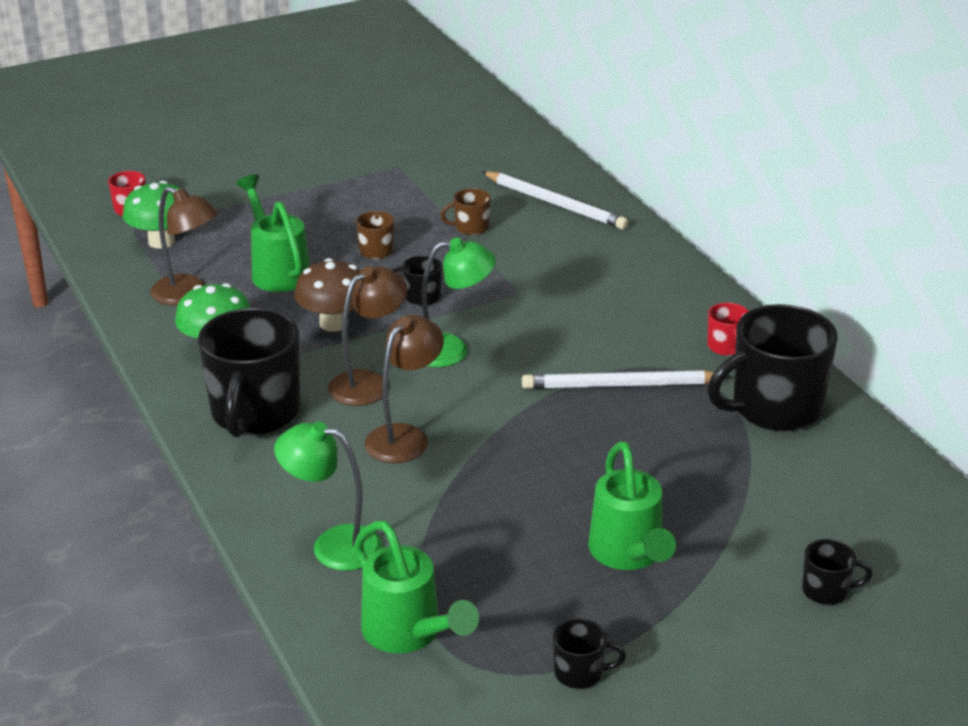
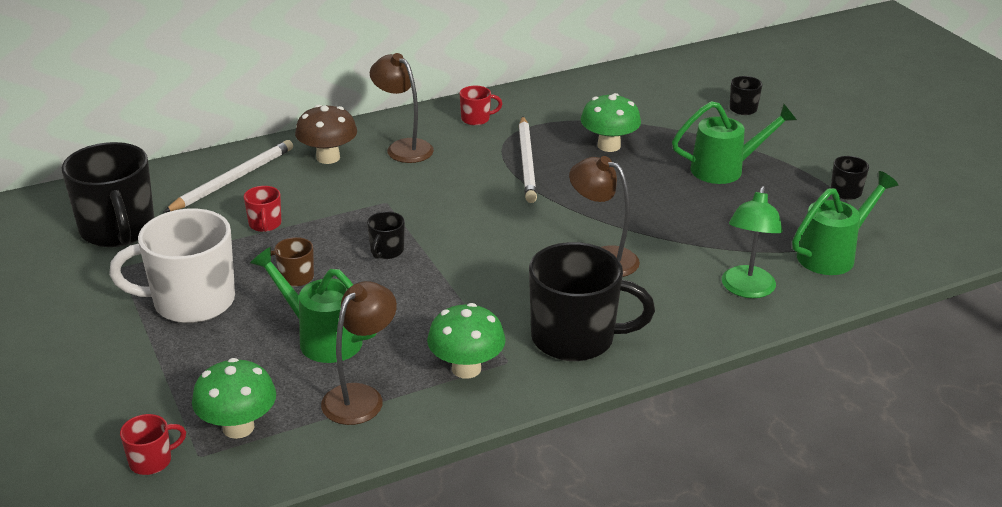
camera: 90 degrees left, 0 degrees up
(277, 270) = (321, 338): green watering can -> green watering can turned 60 degrees clockwise
(333, 323) = (427, 299): brown mushroom -> brown mushroom (328, 157)
(340, 204) = (191, 302): none -> white mug
(368, 383) = (525, 277): brown lamp -> brown lamp (403, 147)
(452, 350) = (475, 236): green lamp -> none
(470, 228) = (265, 224): brown mug -> red mug
(676, 452) = (609, 146): none -> green mushroom
(773, 409) = (554, 108): black mug -> black mug (118, 230)

